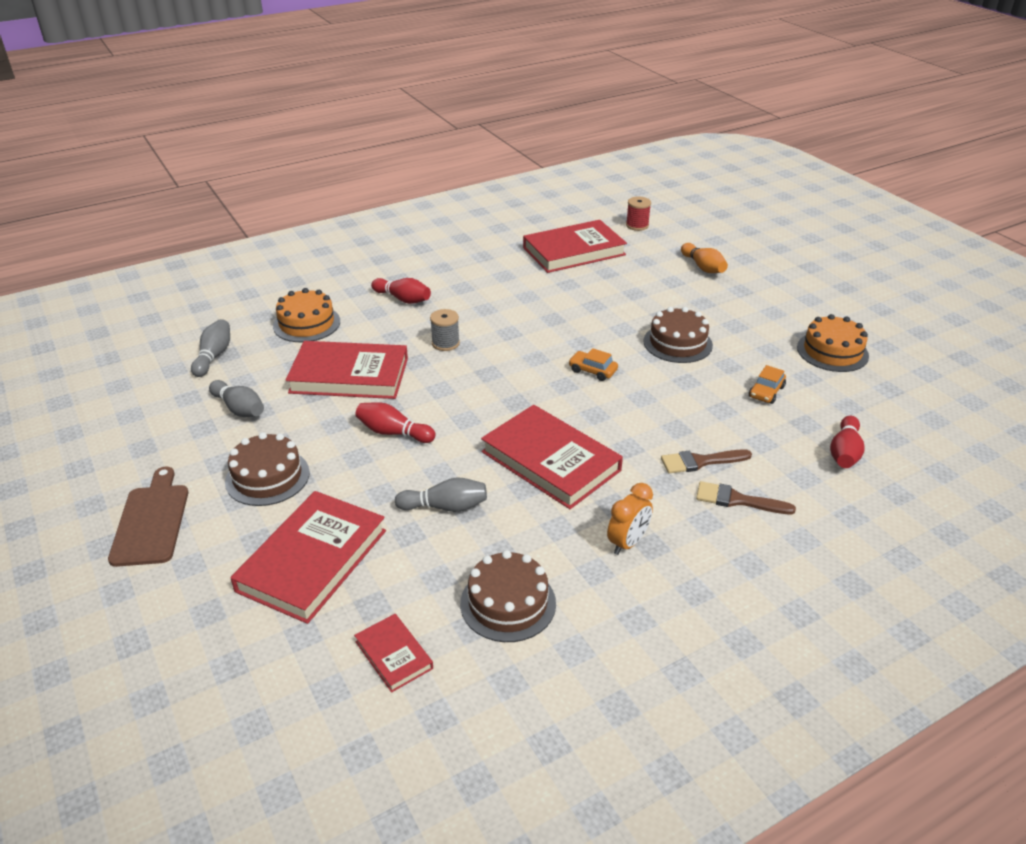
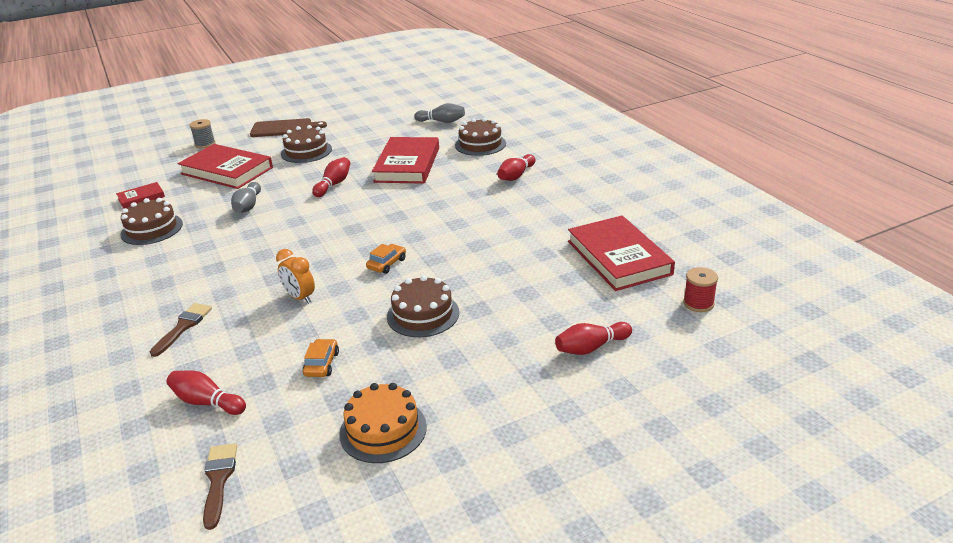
camera: 95 degrees right, 5 degrees down
(239, 409) = (379, 136): grey bowling pin -> none
(306, 324) = (480, 144): orange cake -> brown cake
(445, 343) = (444, 197): grey spool -> grey spool (205, 144)
(550, 461) = (274, 243): red book -> none
(627, 543) = (172, 272): orange clock -> orange clock (300, 297)
(700, 462) = (239, 312): brown brush -> brown brush (218, 480)
(703, 267) = (591, 347): orange bowling pin -> red bowling pin
(766, 392) = (322, 364): orange car -> orange car turned 60 degrees clockwise

